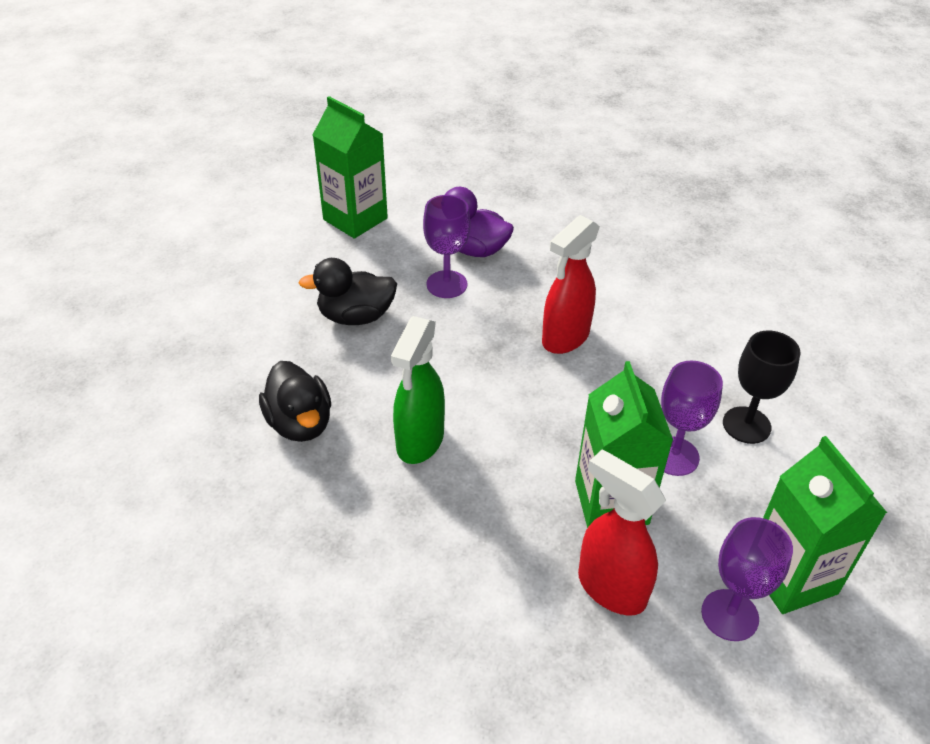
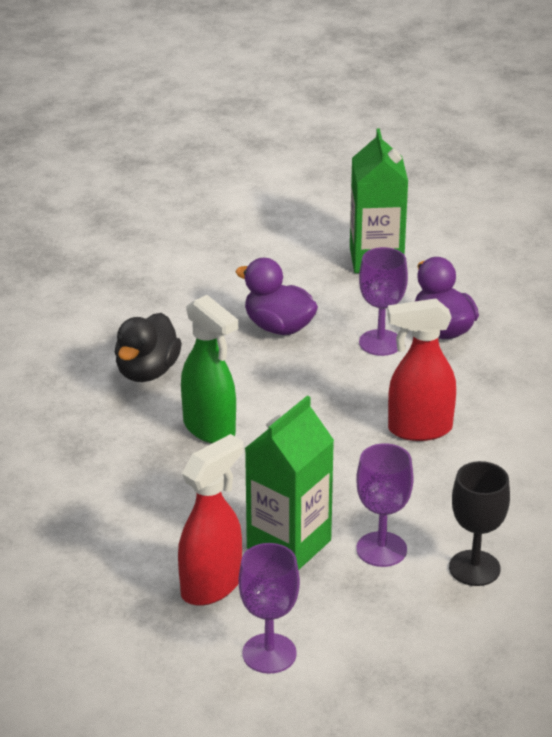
camera: 45 degrees right, 10 degrees down
(356, 316) = (278, 327): black duck -> purple duck
(420, 442) = (210, 429): green spray bottle -> green spray bottle turned 105 degrees counterclockwise
(610, 588) = (212, 586): red spray bottle -> red spray bottle turned 45 degrees clockwise
(791, 577) = (349, 666): green carton -> none

